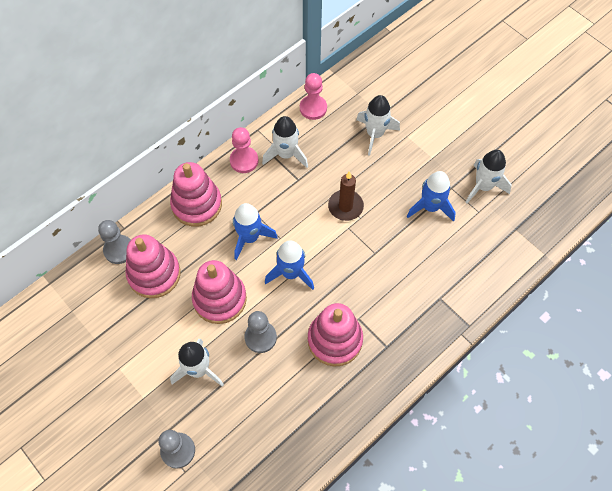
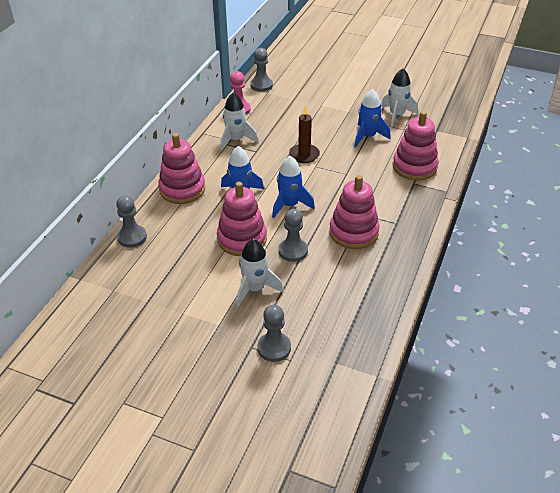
camera: 25 degrees left, 20 degrees down
(154, 274) = (174, 242): pink stacking toy -> pink stacking toy (414, 167)
(244, 161) = (204, 153): pink pawn -> none
(358, 78) = (261, 85): none -> grey pawn
(375, 134) = (296, 110): white rocket -> none

